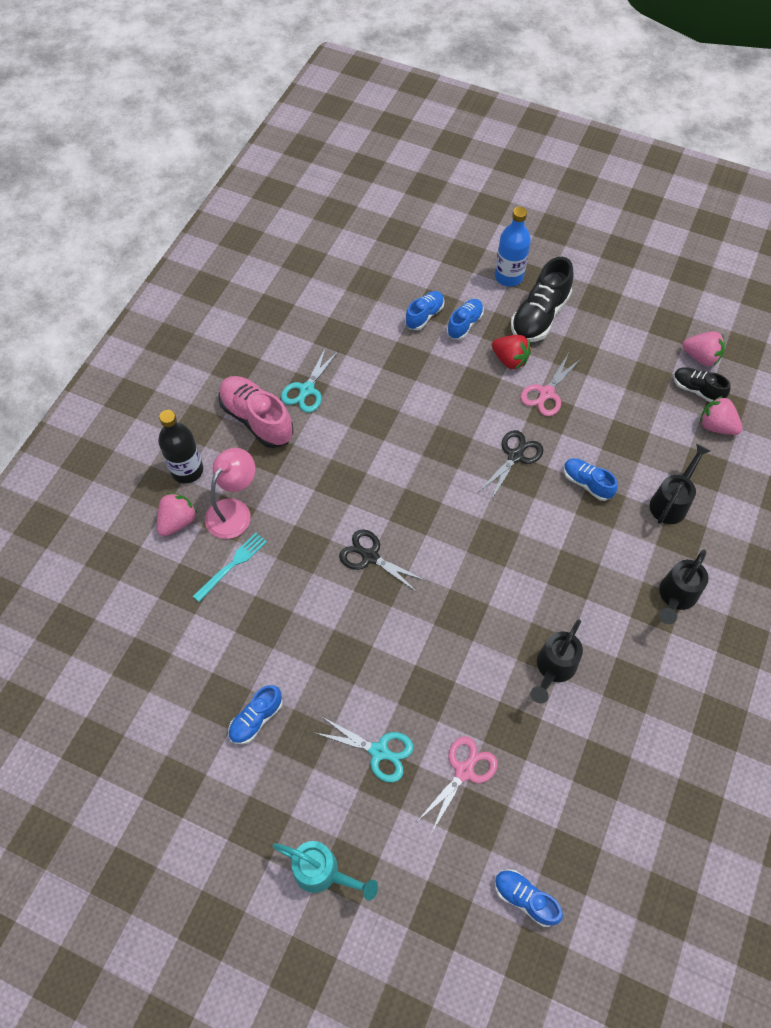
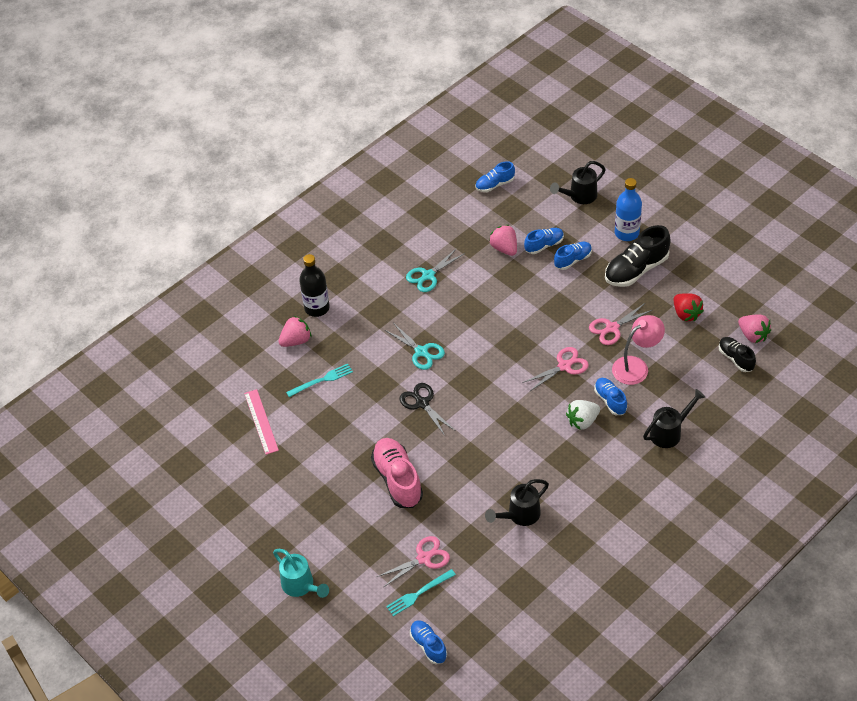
camera: 25 degrees right, 10 degrees down
(175, 648) = (261, 421): none -> pink ruler
(234, 511) = (338, 344): pink lamp -> pink lamp (636, 366)
(256, 719) = (297, 482): blue shoe -> blue shoe (495, 184)
(257, 419) = (382, 286): pink shoe -> pink shoe (397, 479)
(379, 751) = (371, 528): turquoise scissors -> turquoise scissors (421, 352)
(480, 825) = (419, 593): none -> turquoise fork
(510, 360) = (595, 296): red strawberry -> red strawberry (686, 314)
(515, 456) = (564, 366): black scissors -> pink scissors
(568, 519) = (582, 421): none -> white strawberry
(675, 597) = (636, 497): black watering can -> black watering can (579, 196)
(716, 426) = (736, 389): pink strawberry -> pink strawberry (504, 248)

